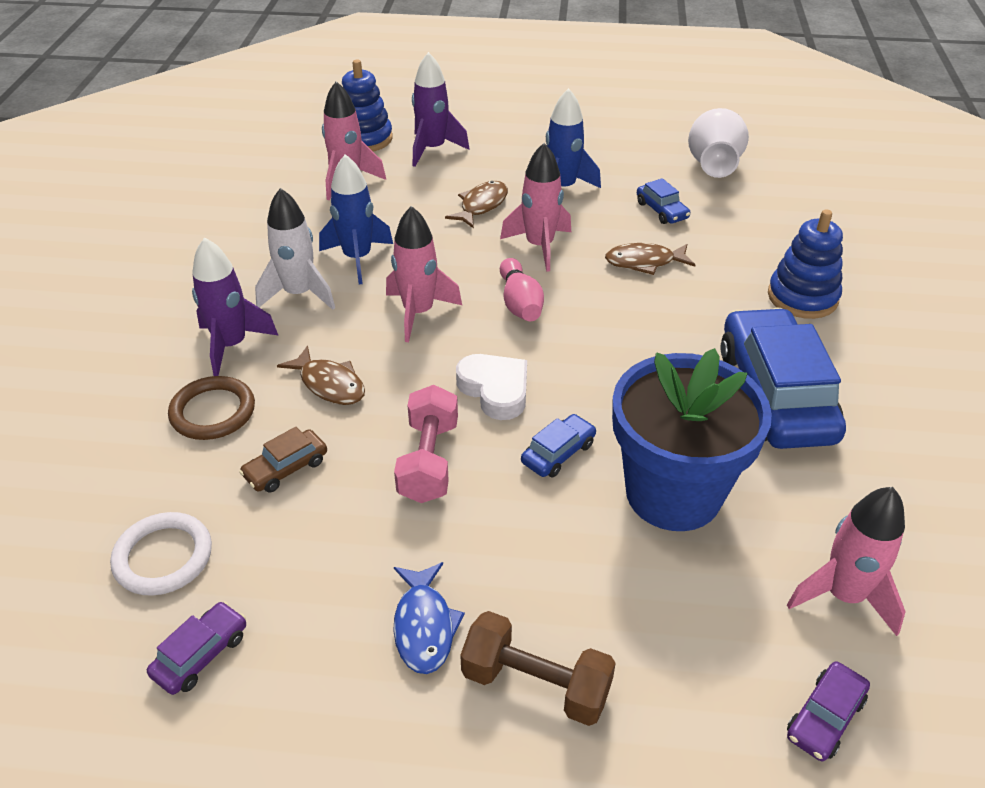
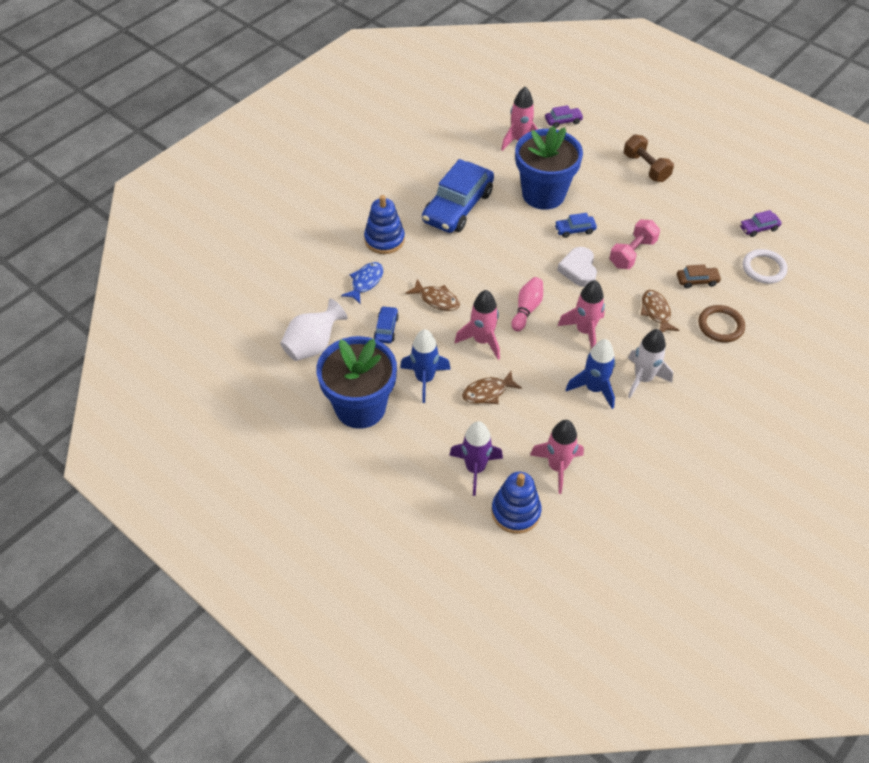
camera: 145 degrees left, 10 degrees up
(231, 345) = (696, 361): purple rocket -> none
(424, 626) = (673, 199): blue fish -> blue fish (365, 282)
(598, 145) = (360, 407): none -> blue flower pot

